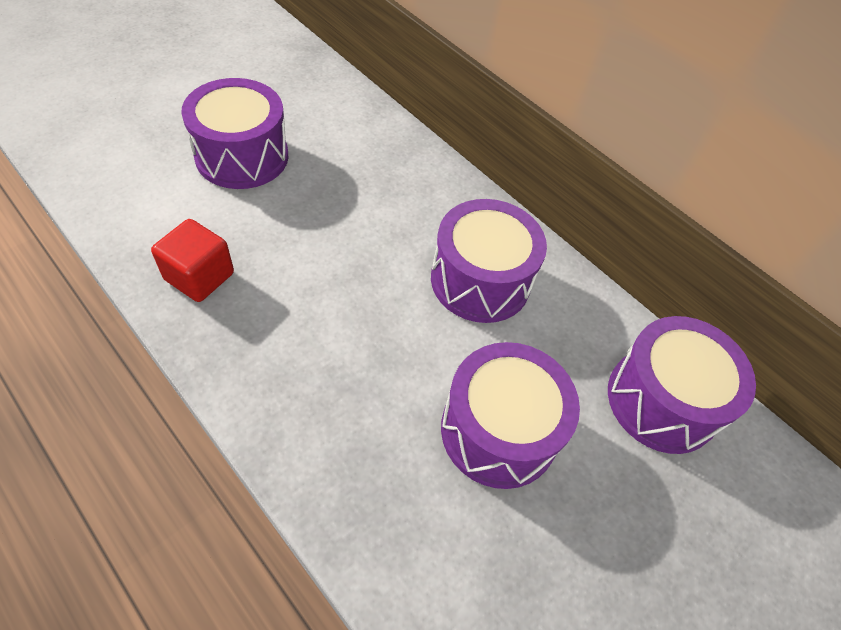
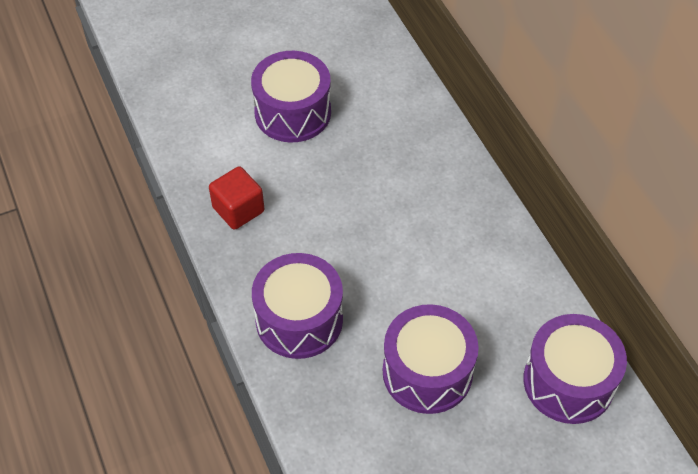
camera: 25 degrees right, 0 degrees up
(480, 280) = (456, 255): purple drum -> purple drum (299, 319)

